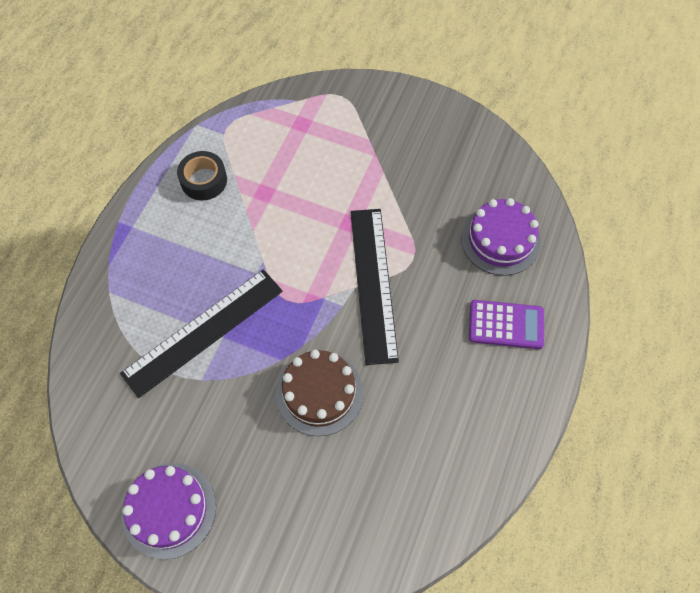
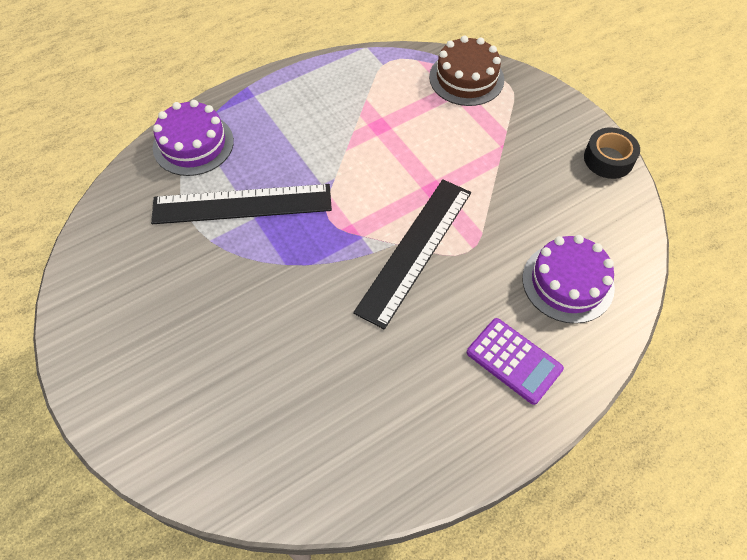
camera: 35 degrees right, 5 degrees down
(169, 510) = (102, 324): purple cake -> purple cake (193, 144)
(204, 180) = (338, 91): black tape -> black tape (608, 159)
(319, 393) = (294, 311): brown cake -> brown cake (466, 78)

